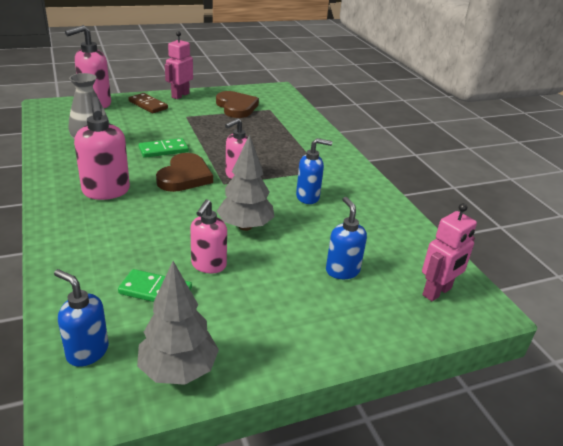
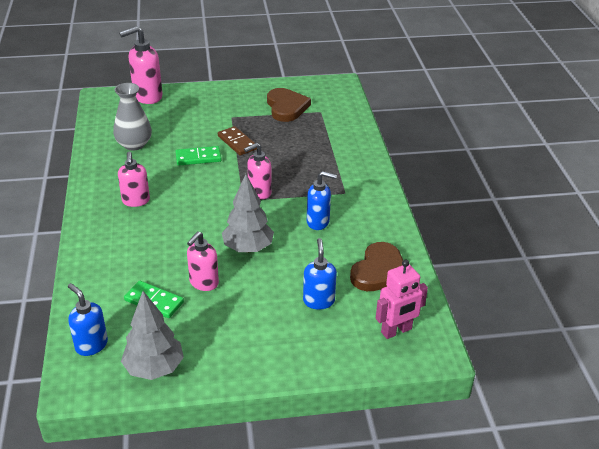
camera: 15 degrees right, 5 degrees up
(106, 192) = (136, 201): pink soap dispenser -> pink soap dispenser, size x0.67
(148, 105) = (198, 100): brown domino -> brown domino (237, 142)
(180, 95) = (233, 89): pink robot -> none
(185, 176) = (209, 189): brown heart -> brown heart (379, 271)

